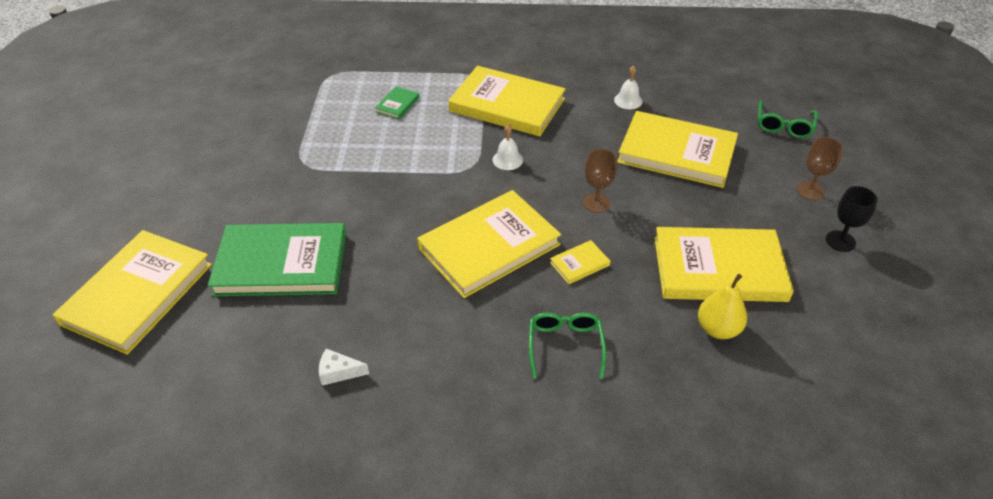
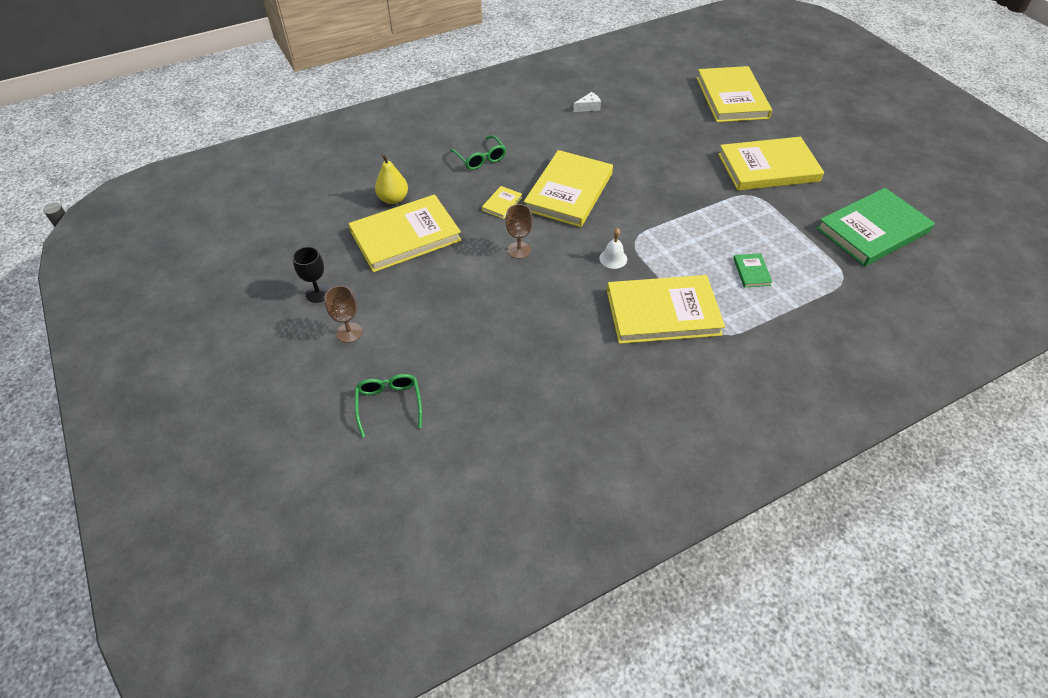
camera: 150 degrees right, 5 degrees up
(281, 263) = (680, 137): green book -> green book (873, 230)
(628, 100) = (558, 369): white bell -> none
(676, 153) = (480, 324): yellow book -> yellow book (768, 168)

